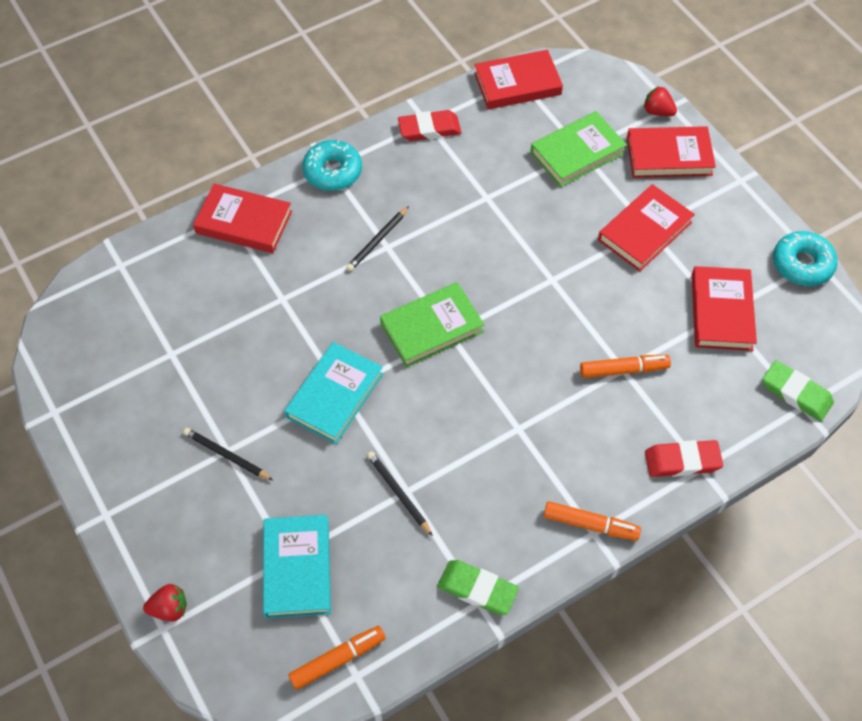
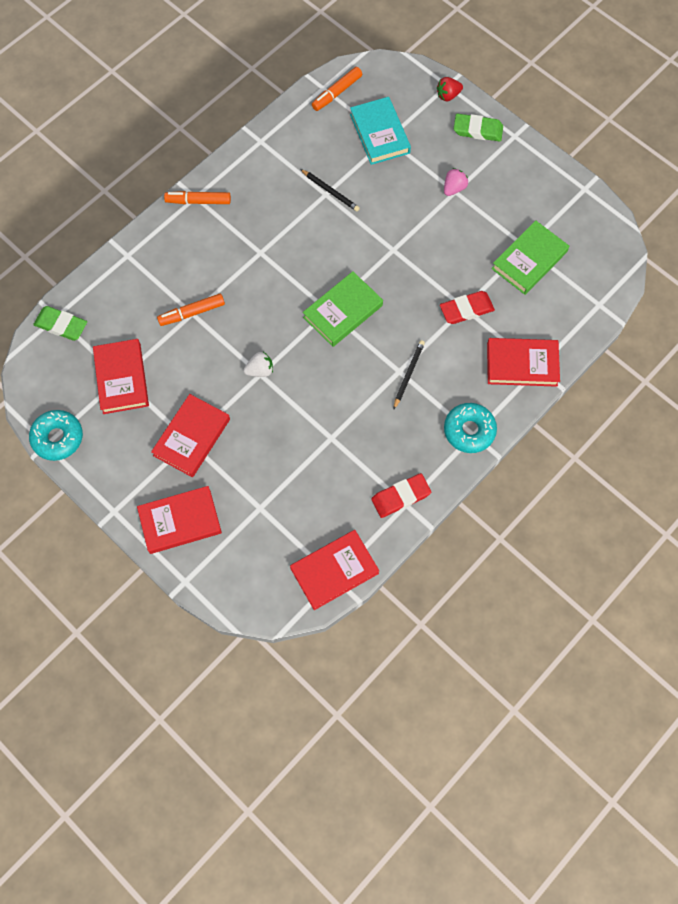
camera: 165 degrees right, 10 degrees up
(227, 455) = (454, 188): black pencil -> pink strawberry
(335, 395) = (396, 244): turquoise book -> none
(477, 589) = (263, 148): green eraser -> green eraser (477, 130)
(551, 283) = (260, 370): none -> white strawberry
(577, 153) = (262, 504): green book -> green book (529, 260)
(657, 111) = (196, 571): red strawberry -> none
(682, 461) = (141, 257): red eraser -> red eraser (466, 309)

